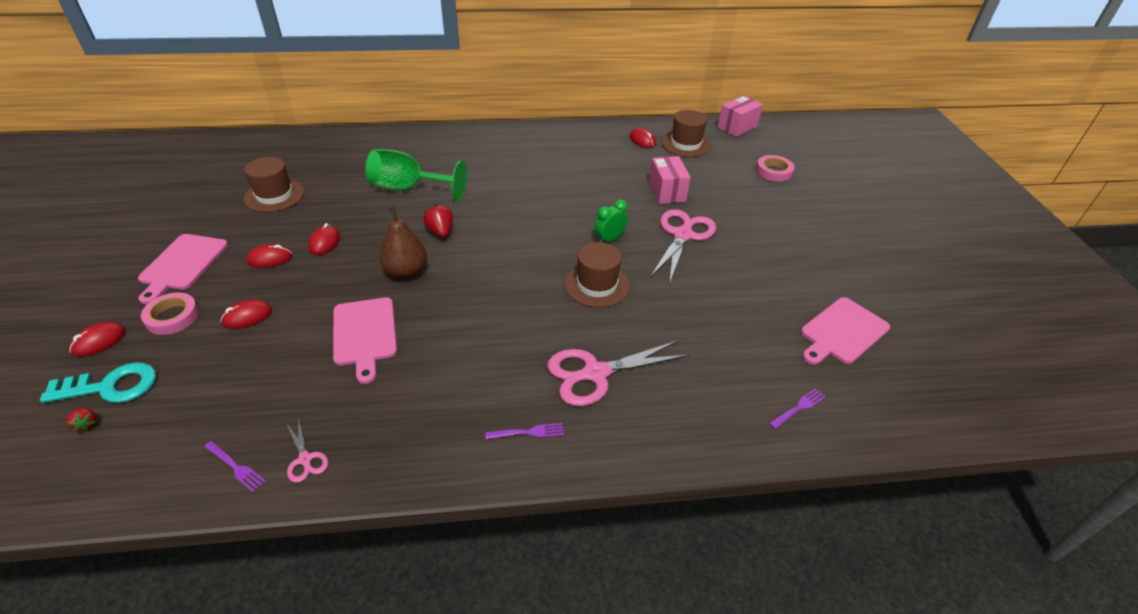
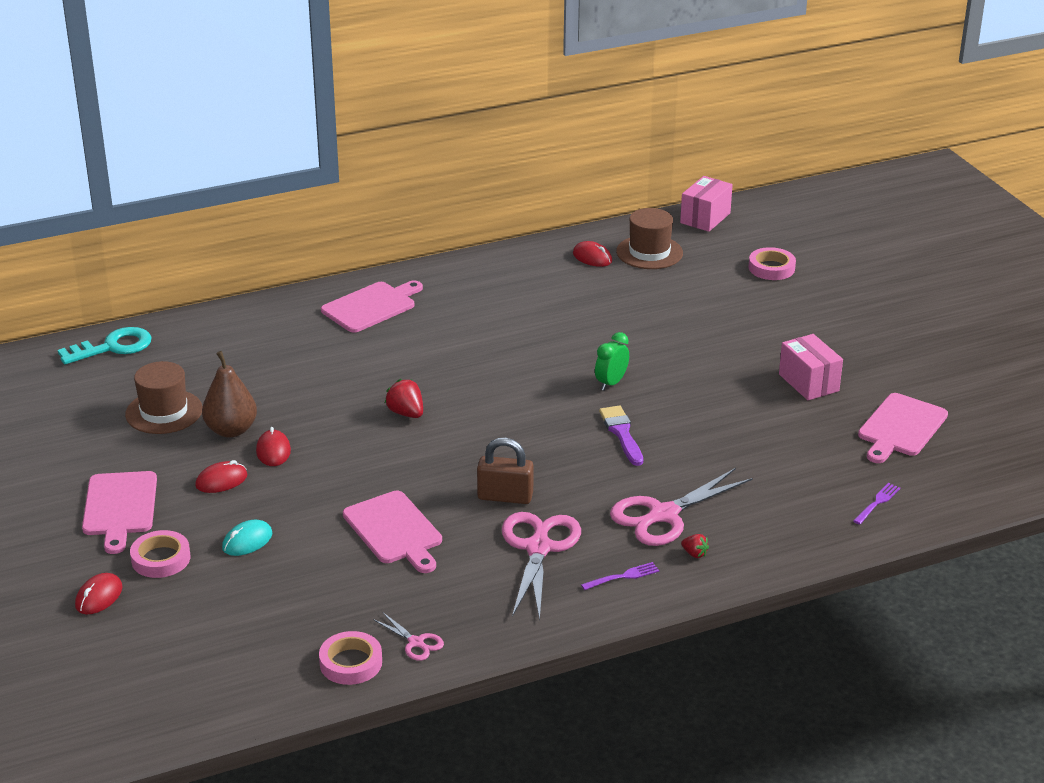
camera: 15 degrees left, 10 degrees down
(86, 424) = (163, 665): red strawberry -> red strawberry (694, 554)
(111, 386) = (155, 631): turquoise key -> turquoise key (113, 347)
(235, 467) = (351, 663): purple fork -> pink tape
(247, 316) = (247, 541): red mouse -> turquoise mouse
(406, 272) = (395, 462): brown pear -> brown pear (231, 430)
(408, 188) = (329, 372): green goblet -> none
(468, 147) = (371, 306): none -> pink cutting board
(472, 322) = (505, 496): none -> brown padlock
(597, 285) = (622, 433): brown hat -> purple brush
(667, 191) = (652, 316): pink box -> pink box (808, 383)
(683, 235) = (694, 362): pink scissors -> pink scissors (539, 548)

